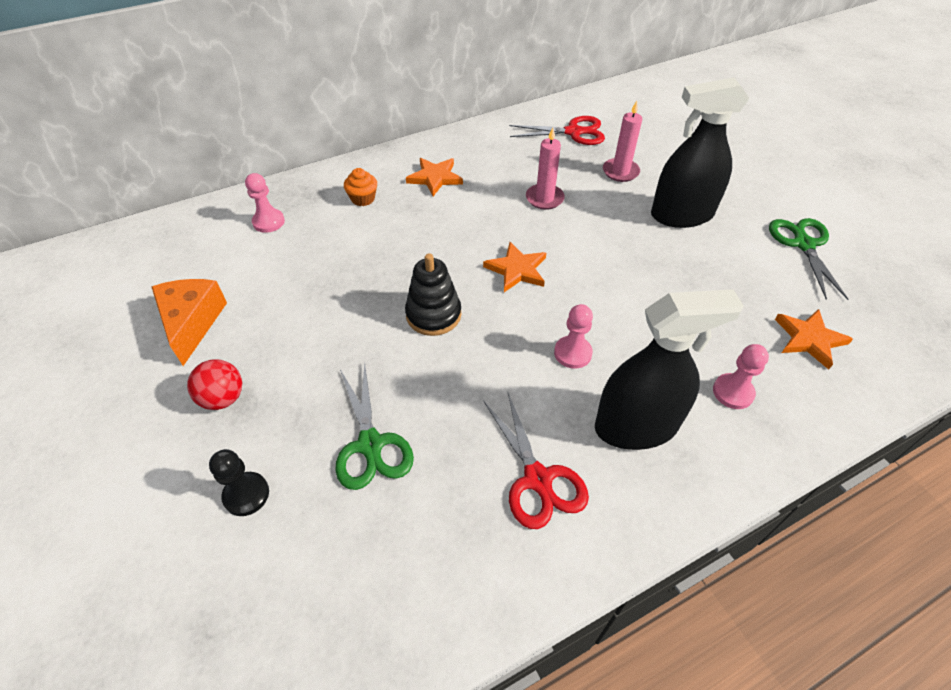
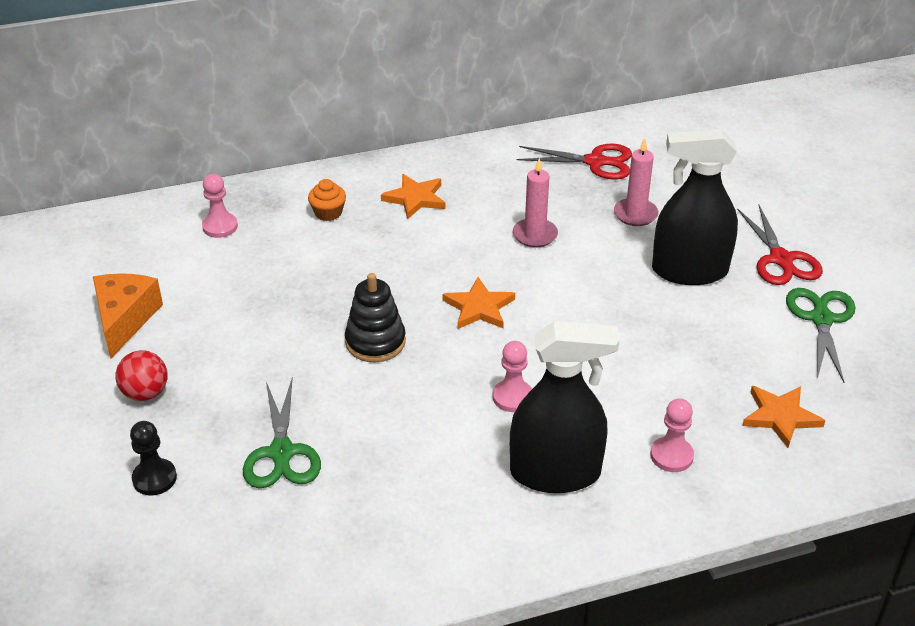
camera: 10 degrees right, 10 degrees down
(538, 479) = (439, 504): red scissors -> red scissors (781, 259)

